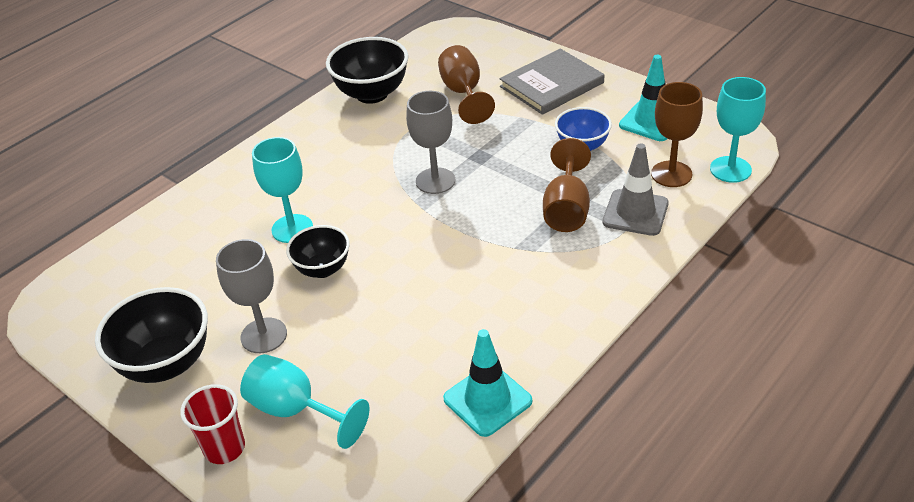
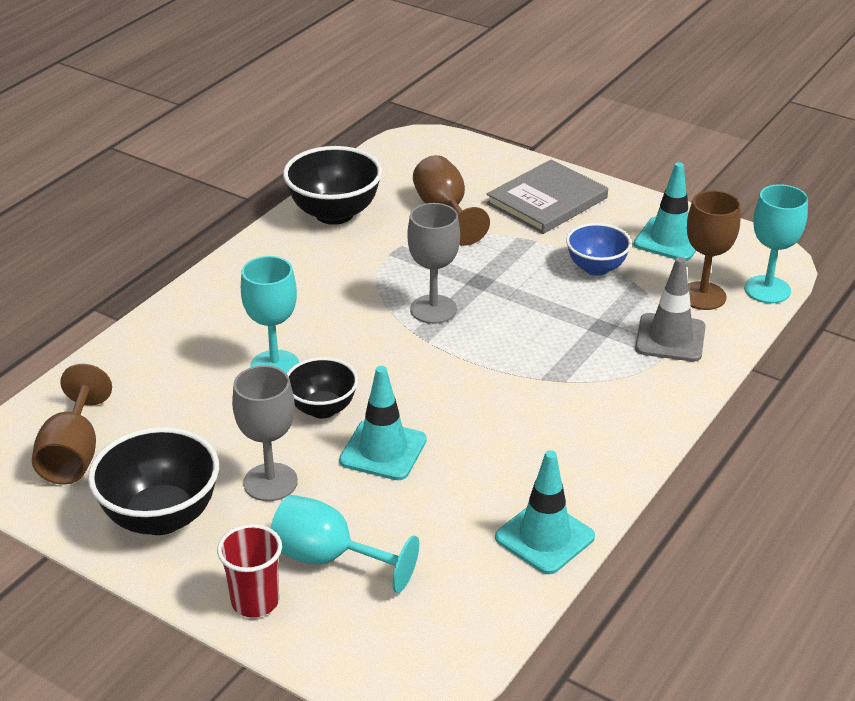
camera: 10 degrees left, 5 degrees down
(365, 310) = (383, 450): none -> turquoise traffic cone
(566, 209) = (592, 336): brown goblet -> brown goblet (73, 454)

